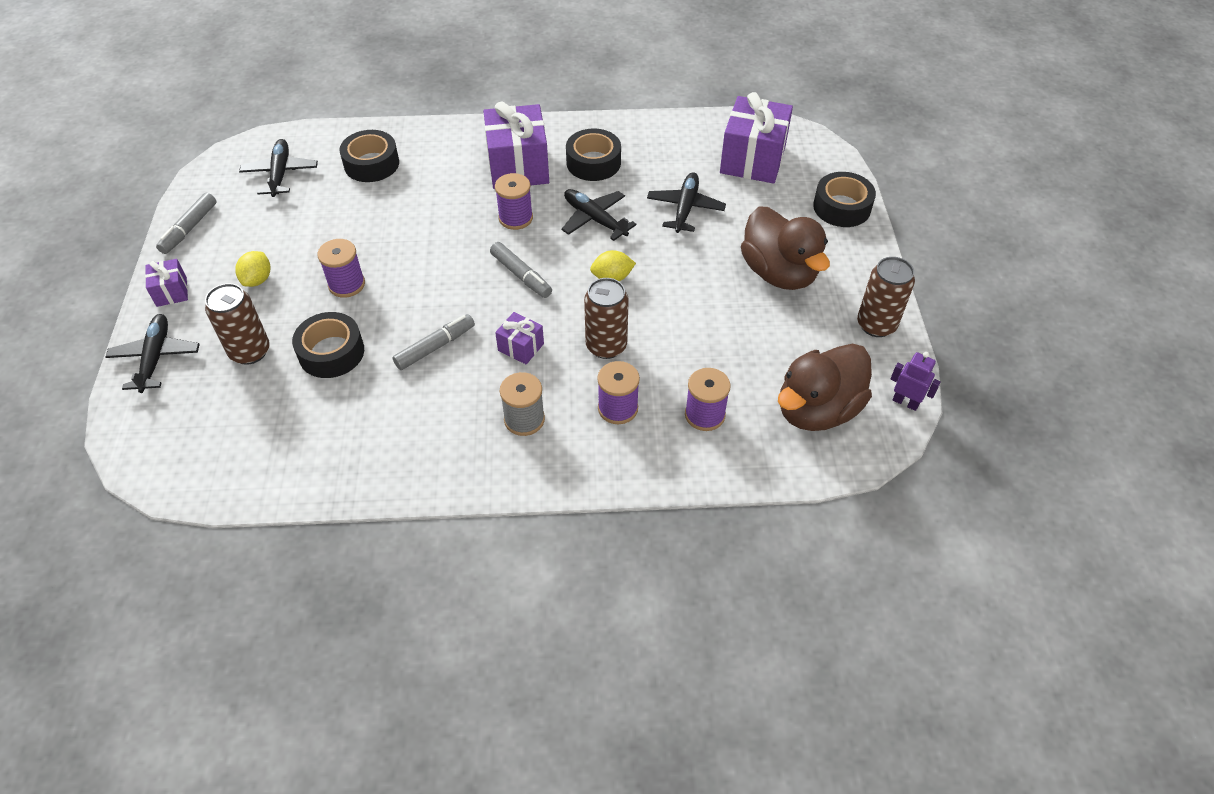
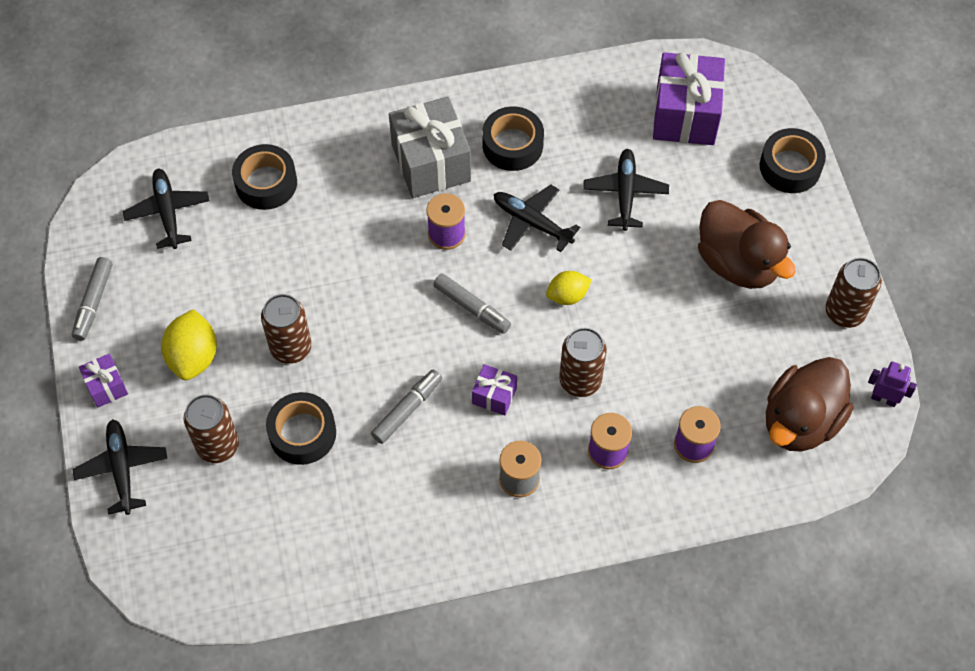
camera: 10 degrees left, 10 degrees up
(257, 280) = (193, 357): yellow lemon -> yellow lemon, size x1.57
(346, 284) = (291, 348): purple spool -> brown can
(518, 167) = (431, 163): purple gift -> grey gift

